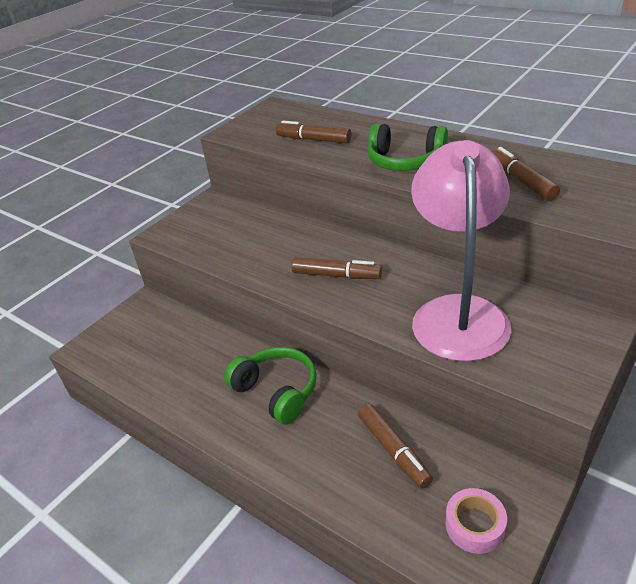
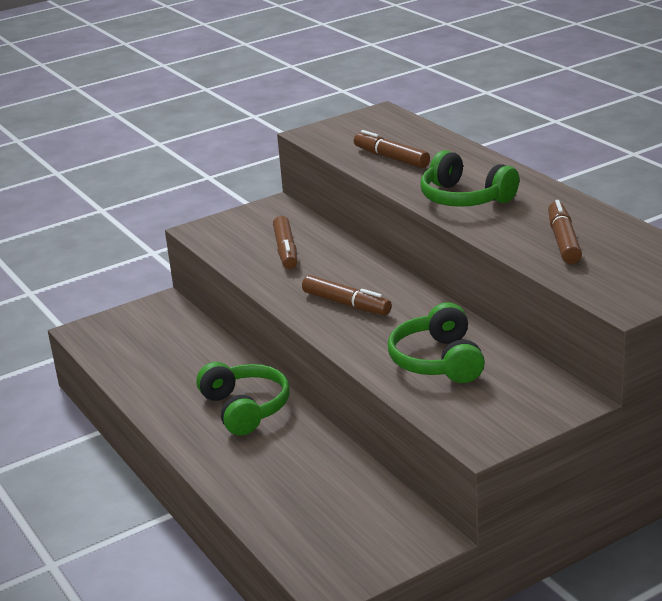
camera: 20 degrees right, 10 degrees down
(393, 450) = (322, 480): brown marker -> brown marker (286, 250)
(458, 313) = (438, 361): pink lamp -> green headphones
(475, 525) = (352, 549): pink tape -> none

